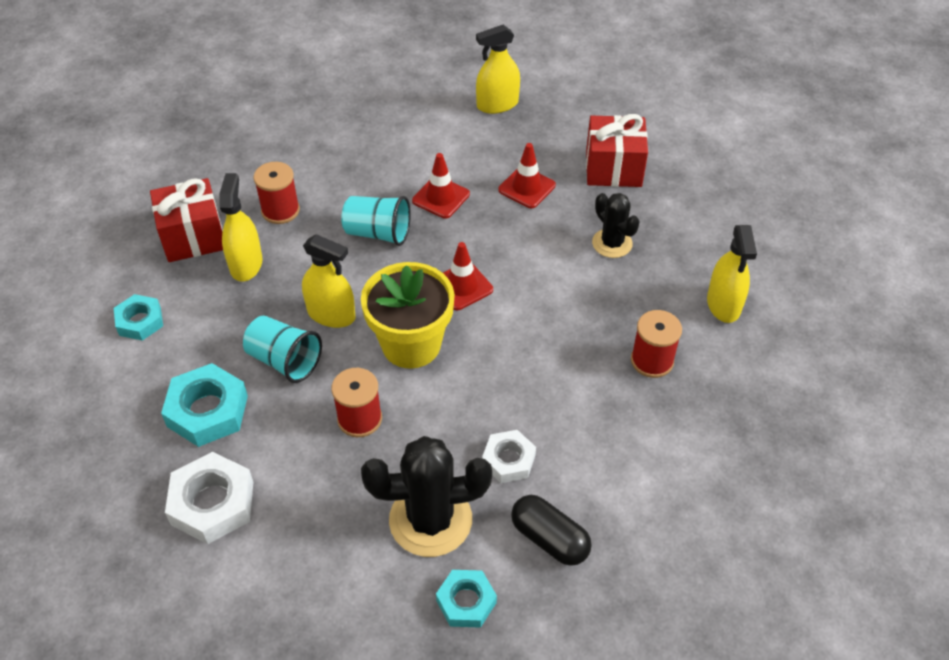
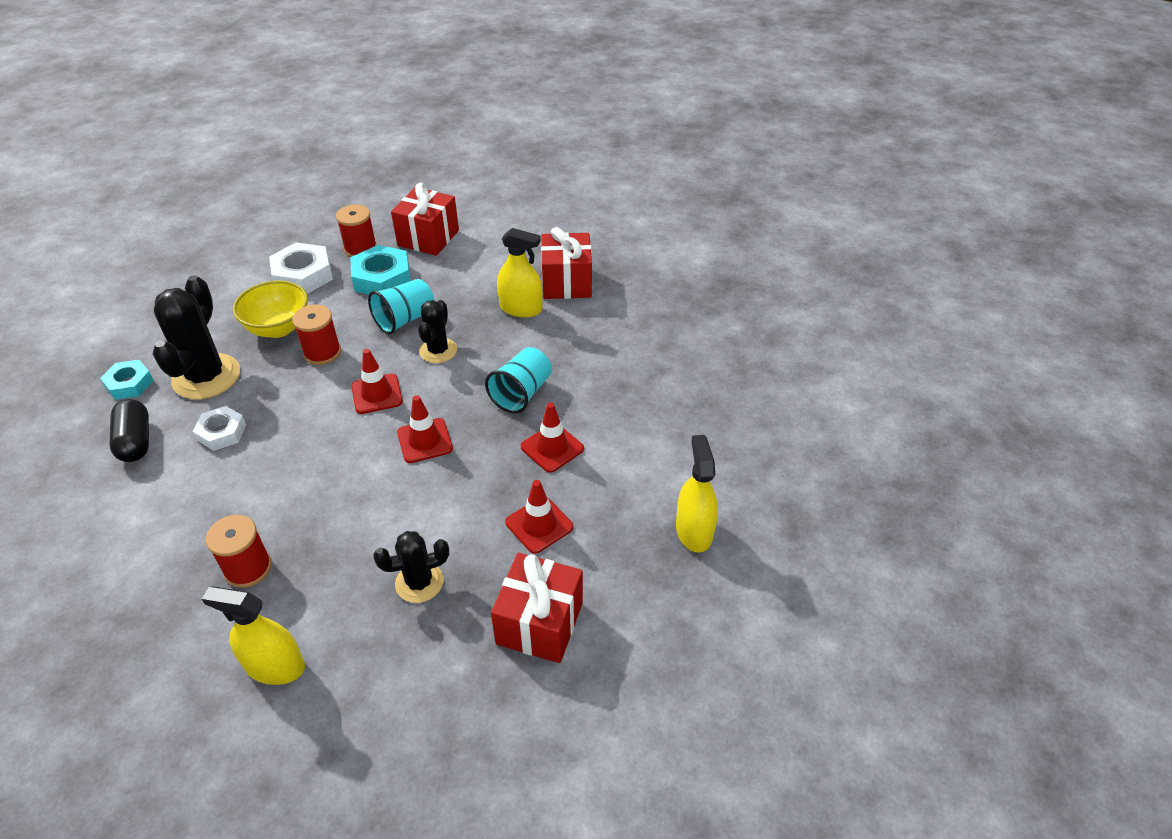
camera: 105 degrees right, 5 degrees down
(112, 391) = (428, 238): none -> red gift
(140, 321) = (487, 252): turquoise nut -> none
(280, 210) = (578, 334): red spool -> red spool (360, 249)
(326, 483) = (279, 328): none -> yellow bowl
(331, 314) = (438, 350): yellow spray bottle -> black cactus
(411, 344) = (377, 394): yellow flower pot -> red traffic cone
(549, 539) = (136, 441): black capsule -> black capsule turned 75 degrees counterclockwise

